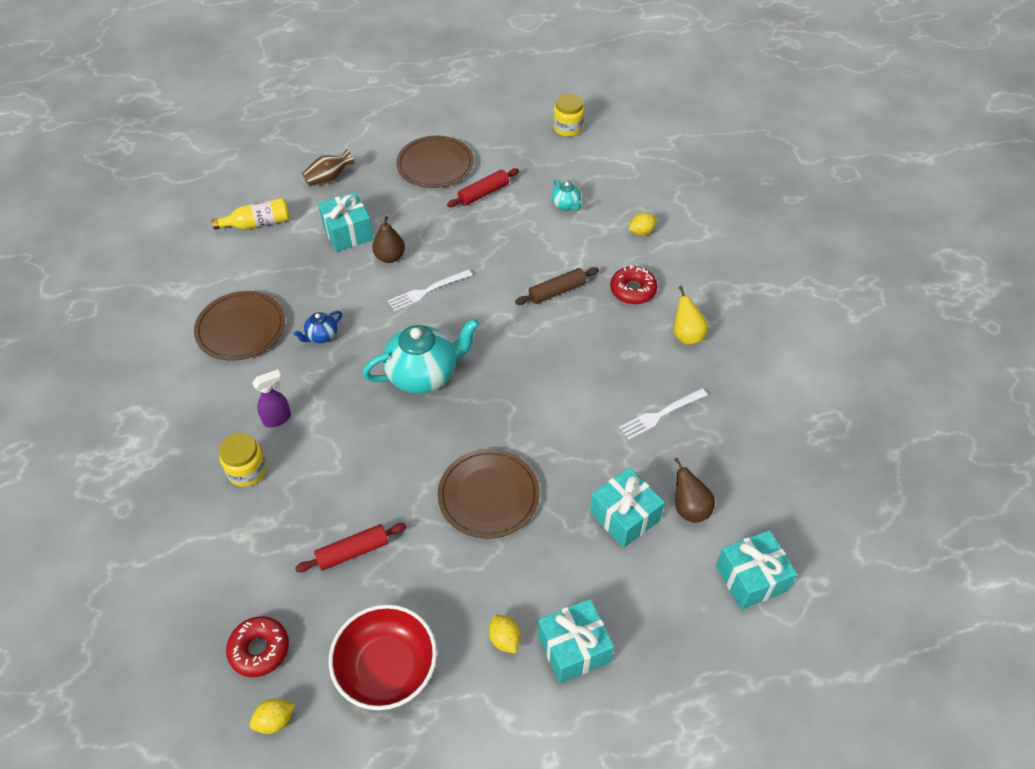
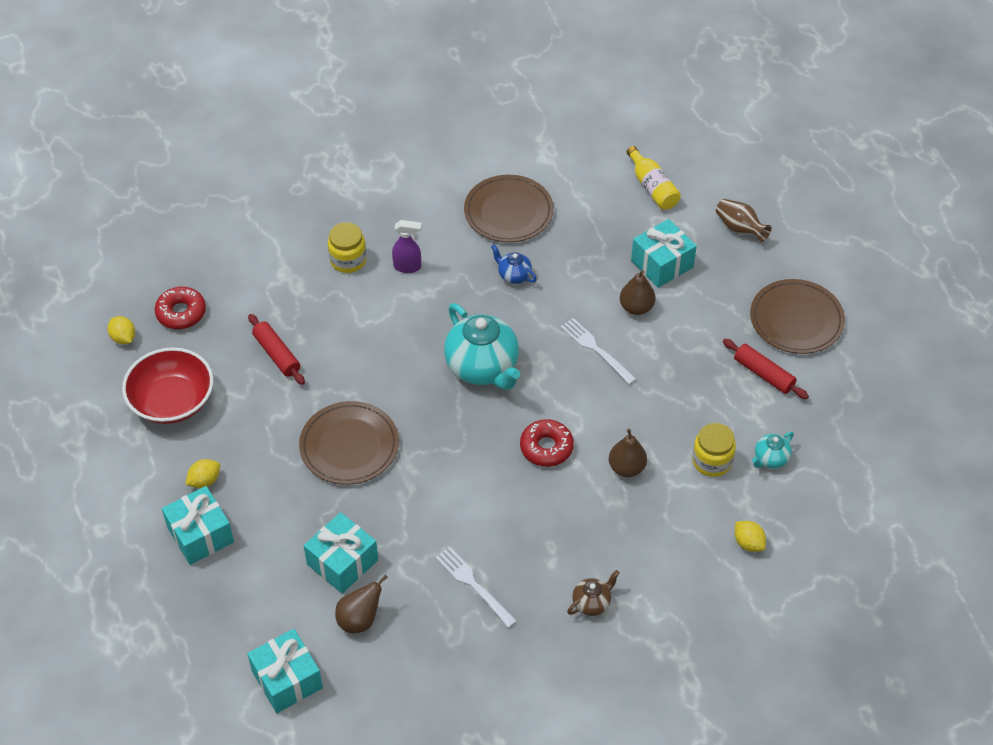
camera: 80 degrees right, 0 degrees up
(278, 419) = (407, 267): purple spray bottle -> purple spray bottle turned 45 degrees counterclockwise
(557, 291) = (626, 468): brown rolling pin -> brown pear
(568, 128) = (915, 443): yellow jar -> yellow jar (712, 461)
(633, 290) = (648, 542): red donut -> red donut (546, 447)
(686, 335) = (592, 603): yellow pear -> brown teapot

